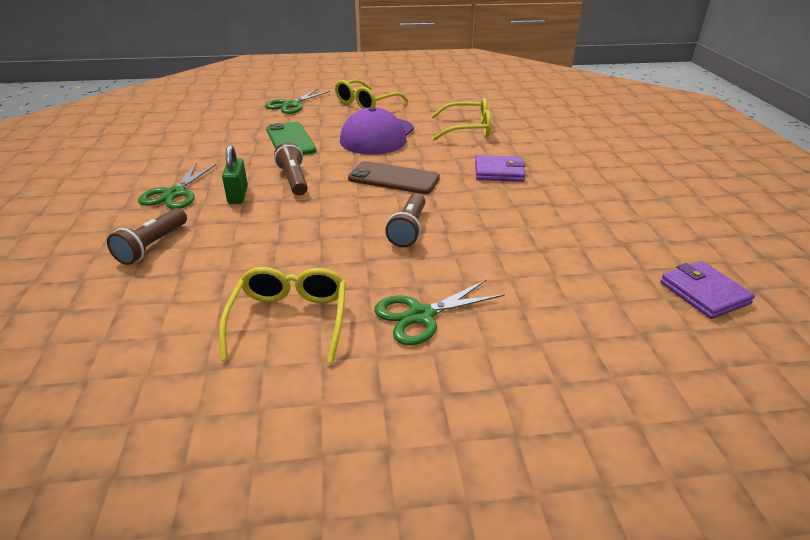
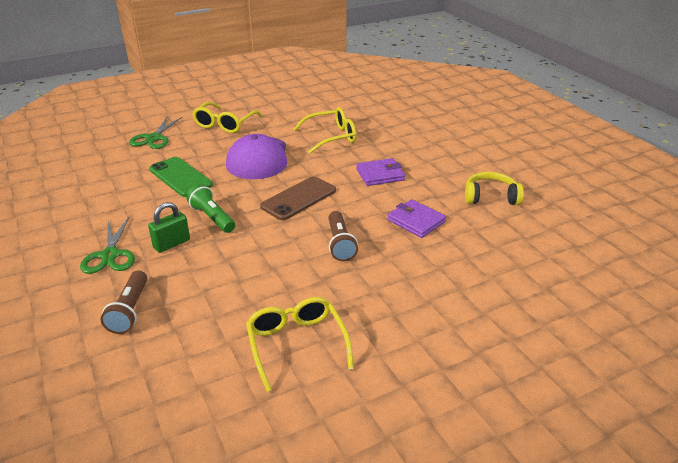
camera: 20 degrees left, 0 degrees up
(238, 195) = (172, 244): green padlock -> green padlock turned 75 degrees clockwise
(294, 180) = (212, 217): brown flashlight -> green flashlight
(393, 178) = (298, 198): brown phone -> brown phone turned 45 degrees counterclockwise
(421, 315) = (393, 314): green scissors -> none
(622, 216) = (490, 197): none -> yellow headphones
(704, 293) = (571, 247): purple wallet -> purple wallet (416, 221)

